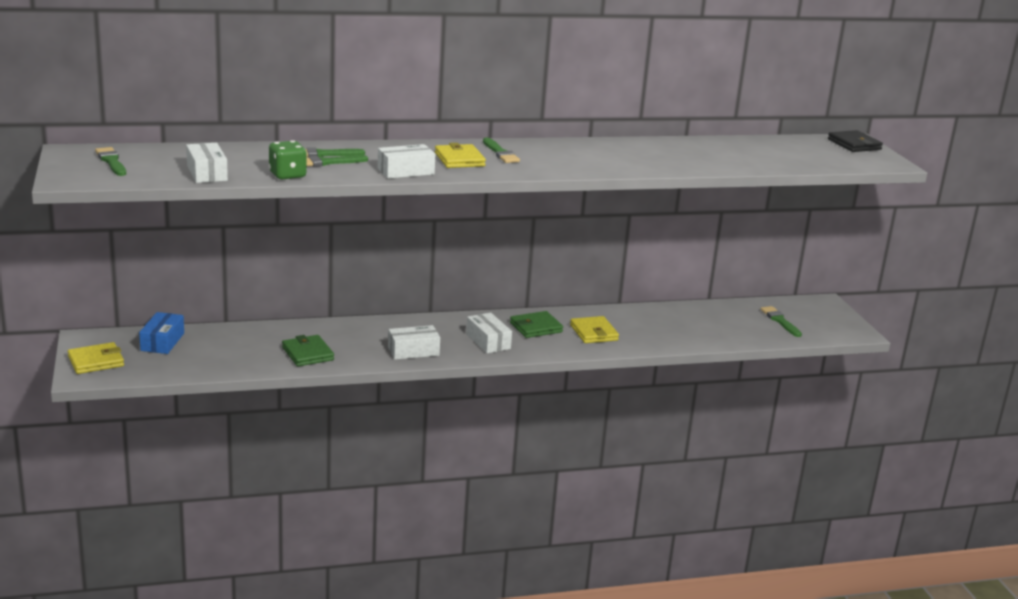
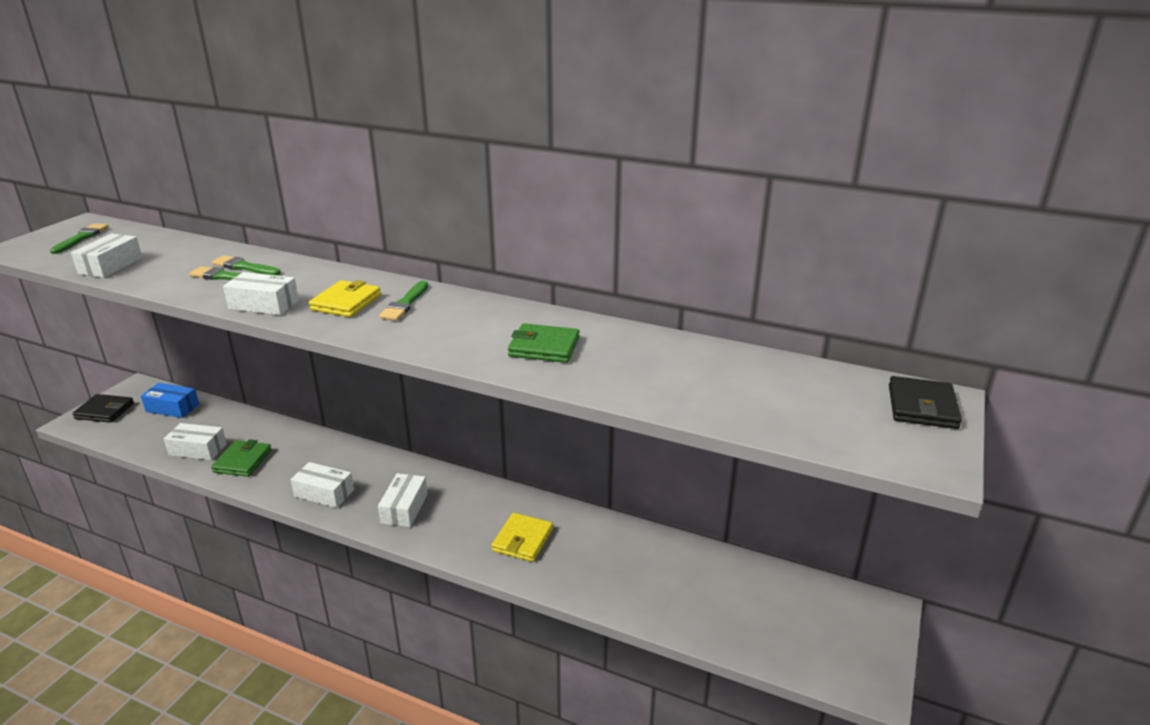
camera: 40 degrees right, 5 degrees up
(96, 361) = (105, 411): yellow wallet -> black wallet
(162, 342) = (172, 408): blue box -> blue box turned 60 degrees clockwise
(251, 358) = (198, 450): none -> white box
(287, 175) = (160, 283): green dice -> none
(536, 327) = (474, 508): green wallet -> green wallet (544, 347)
(780, 321) = (776, 616): green brush -> none

